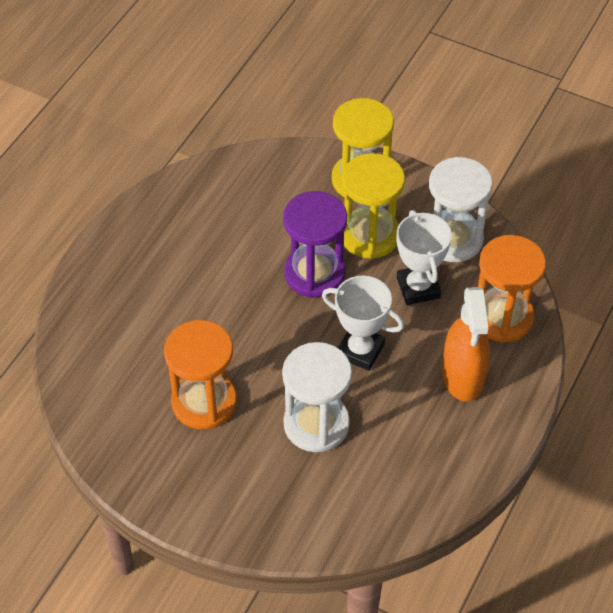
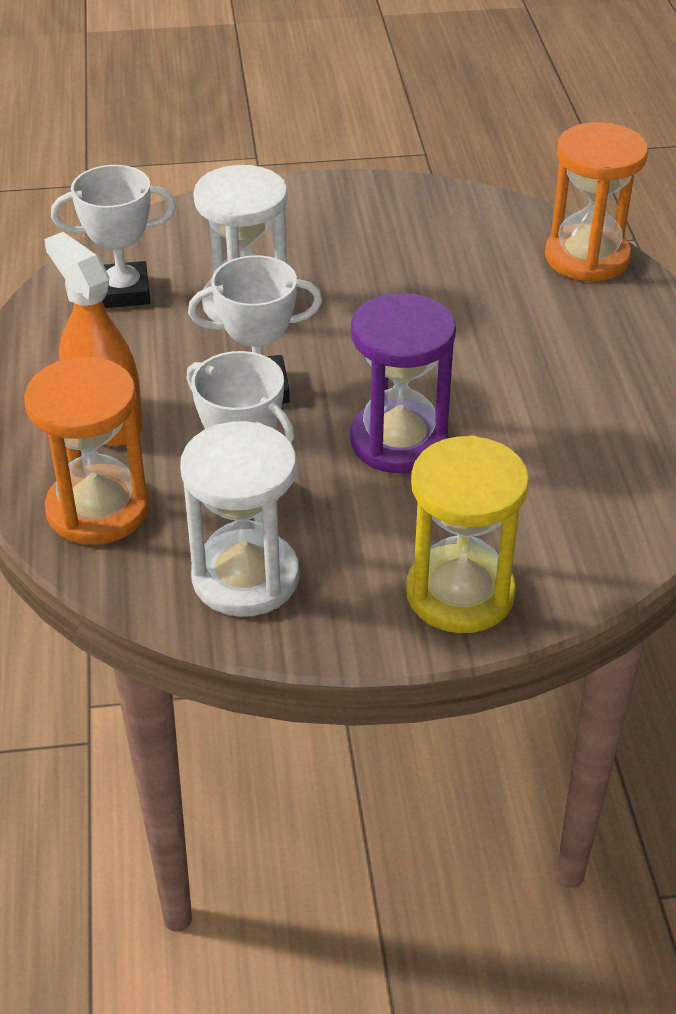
camera: 145 degrees right, 10 degrees down
(204, 402) = (389, 269): orange hourglass -> orange hourglass (587, 257)
(370, 235) = (371, 522): yellow hourglass -> none
(386, 482) = (123, 291): none -> white trophy

